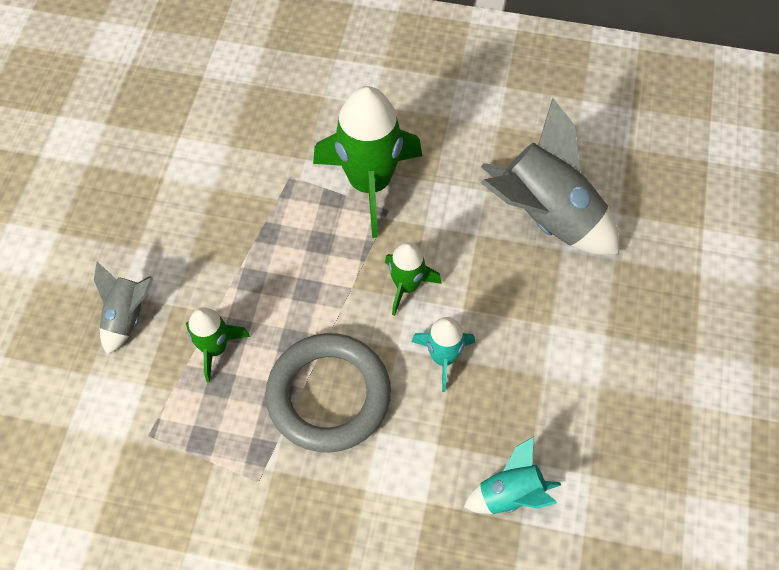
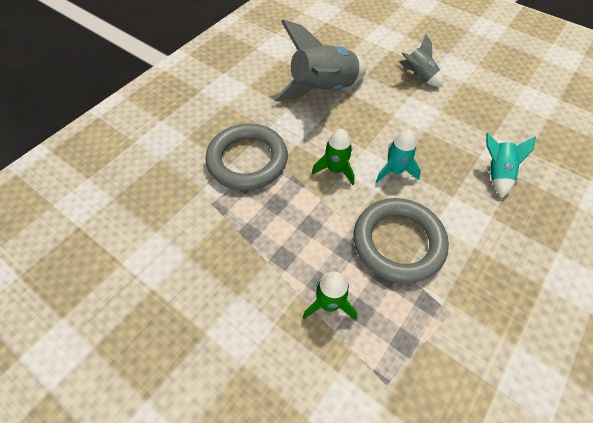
camera: 65 degrees left, 5 degrees down
(127, 316) = (267, 364): grey rocket -> grey rocket (418, 76)
(370, 183) = (247, 160): green rocket -> grey ring

